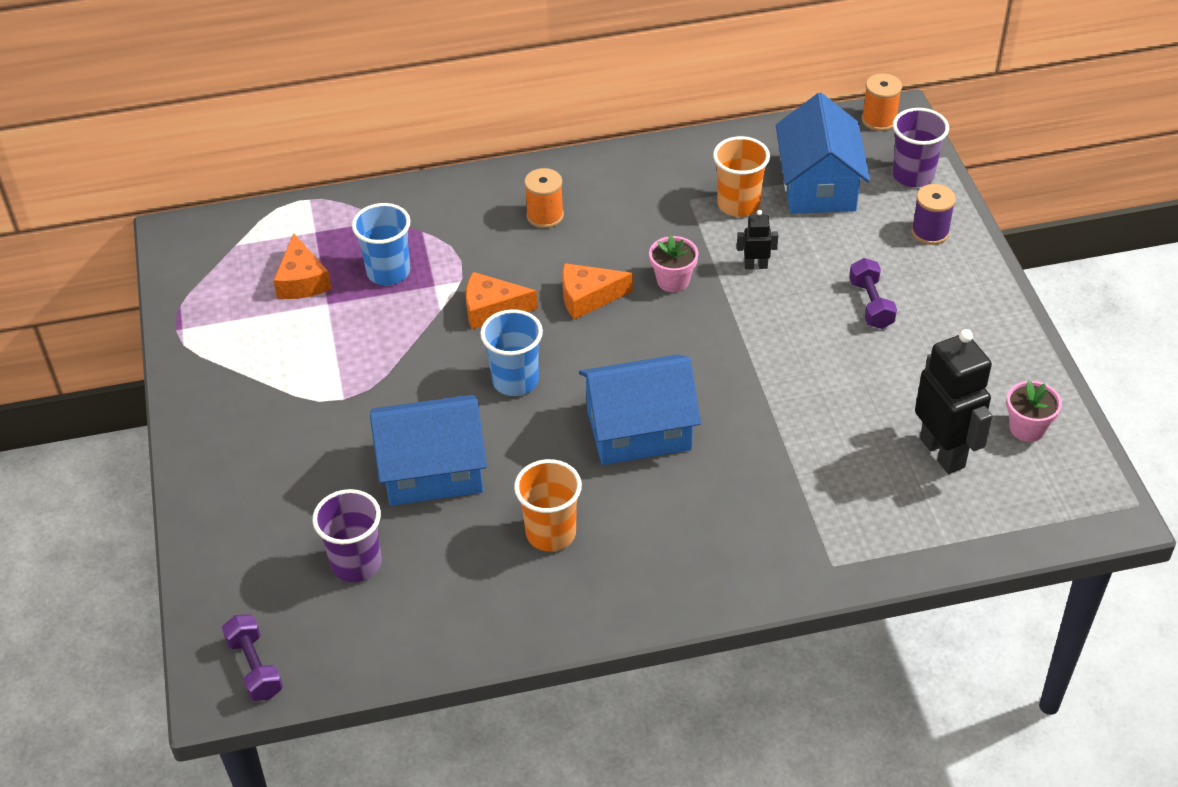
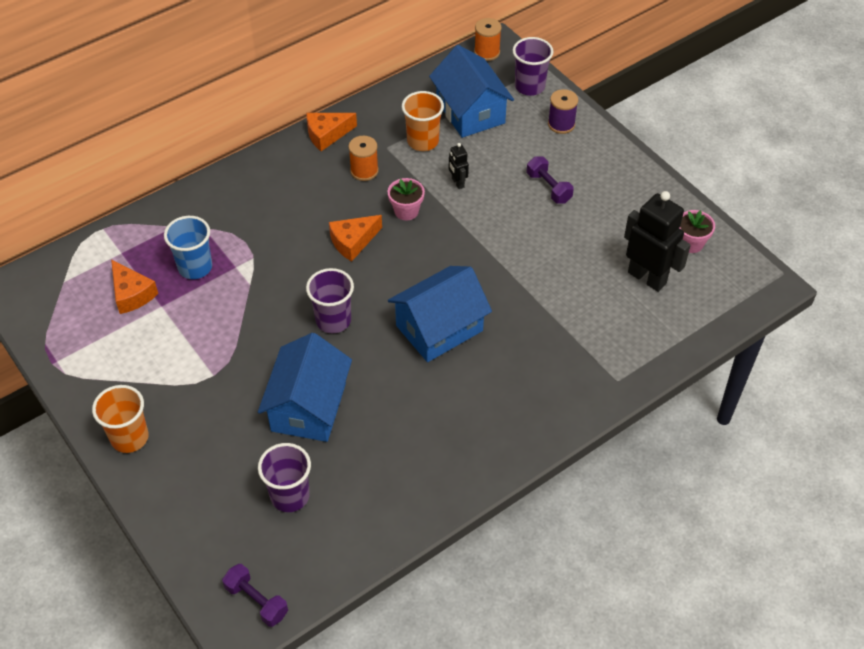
camera: 25 degrees left, 5 degrees up
(432, 470) = (308, 407): blue house -> blue house turned 45 degrees counterclockwise
(492, 309) = (288, 272): orange cheese -> orange cheese (327, 135)
(515, 381) = (333, 320): blue cup -> purple cup
(545, 216) = (289, 189): orange spool -> orange spool (364, 171)
(551, 533) = (417, 424): orange cup -> orange cup (129, 438)
(755, 265) = (457, 183): black robot -> black robot turned 90 degrees counterclockwise

